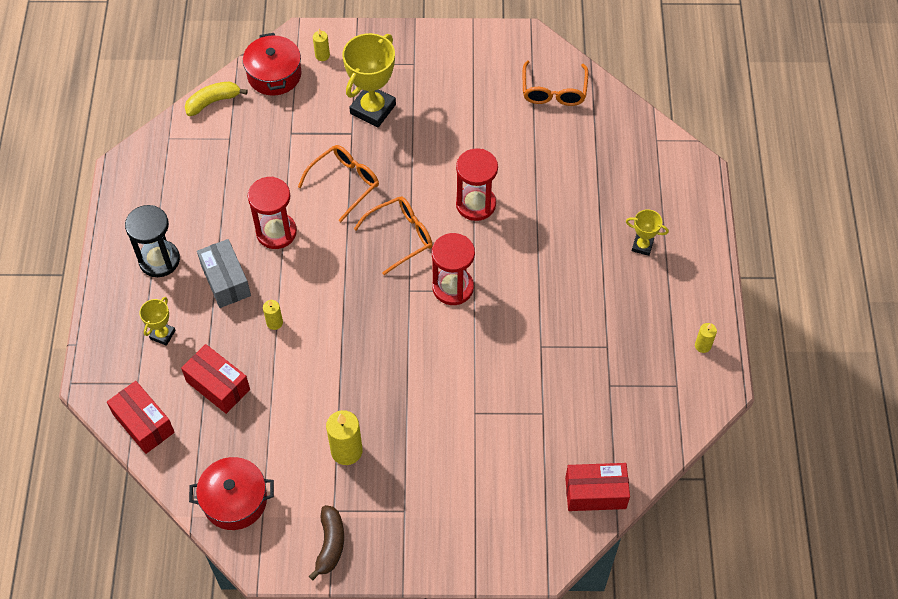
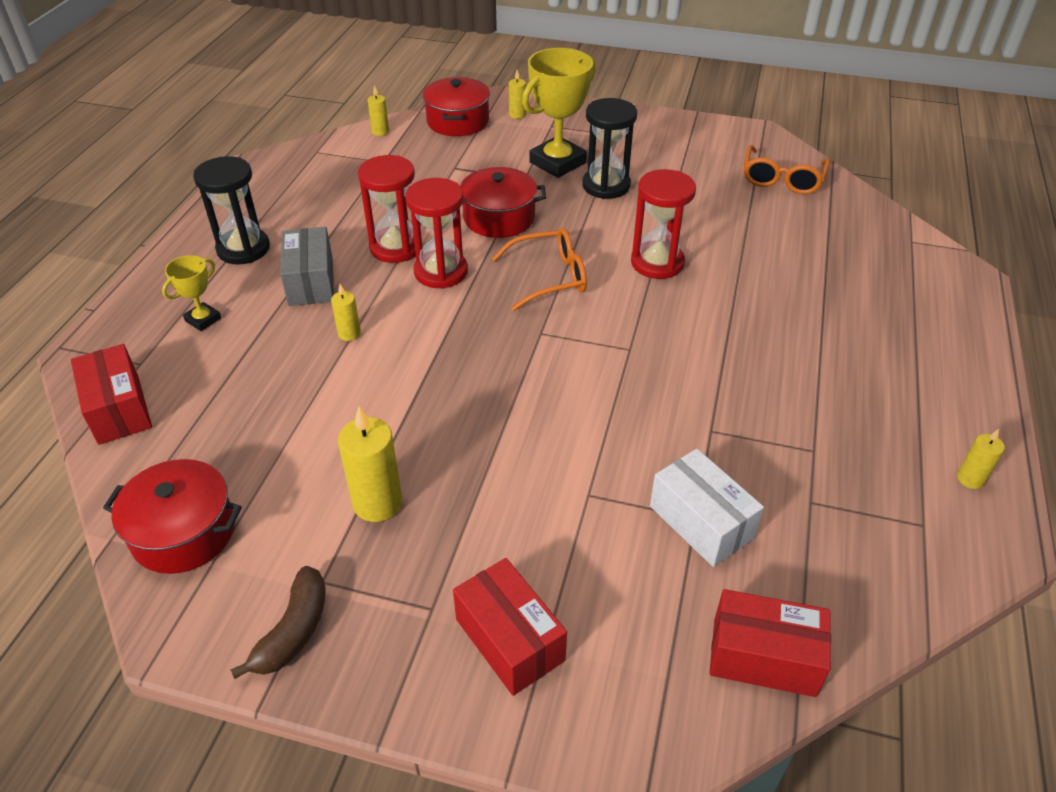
camera: 15 degrees right, 15 degrees down
(213, 102) = (380, 131): yellow banana -> yellow candle
(218, 385) = (240, 386): red box -> red box (509, 639)
(345, 183) = (499, 218): orange glasses -> red pot
(418, 128) = (606, 186): none -> black hourglass
(453, 287) = (601, 340): red hourglass -> red hourglass (441, 272)
(546, 416) = (701, 522): none -> white box
(642, 246) = (882, 343): yellow trophy -> none

